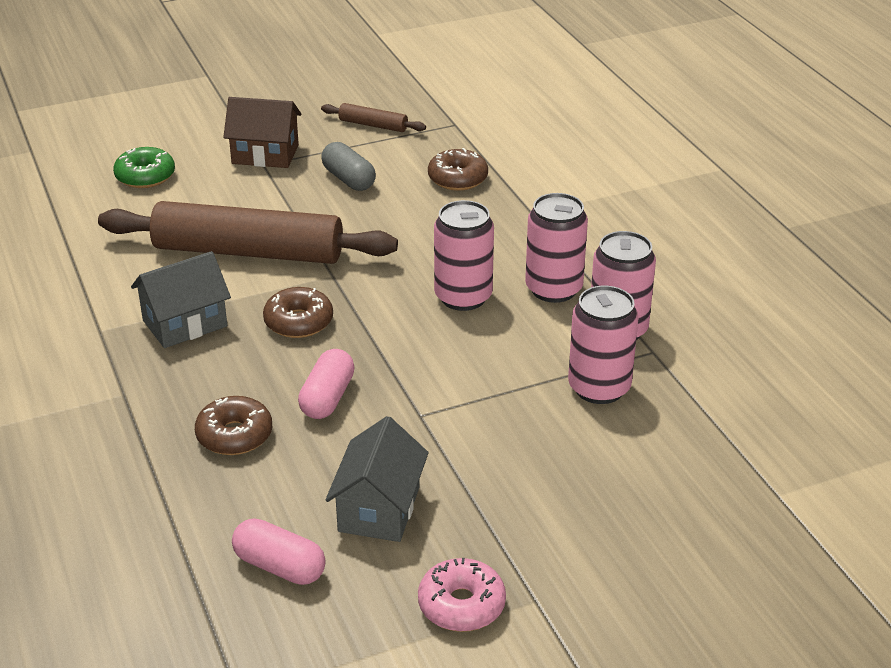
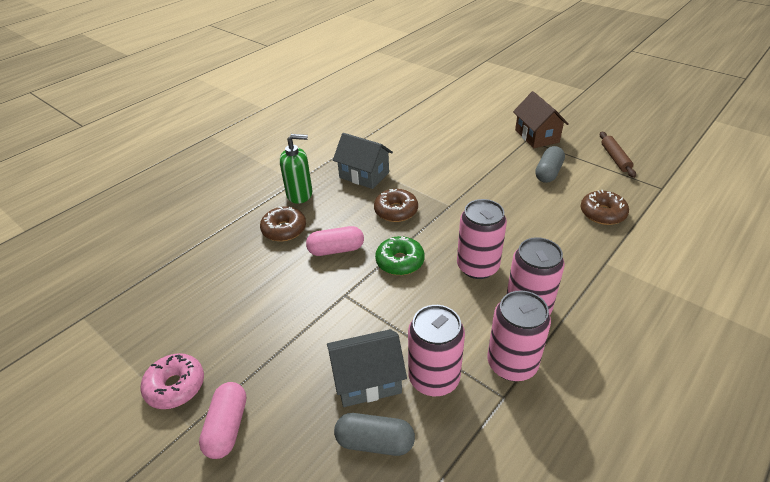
camera: 65 degrees right, 5 degrees up
(145, 176) = (473, 112): green donut -> green donut (400, 261)
(163, 398) = (300, 194): none -> green soap dispenser
(248, 252) = (442, 168): brown rolling pin -> none
(280, 566) = (186, 290): pink capsule -> pink capsule (227, 427)
(379, 509) = (249, 312): grey house -> grey house (367, 380)
(650, 455) = (375, 442): none -> grey capsule

